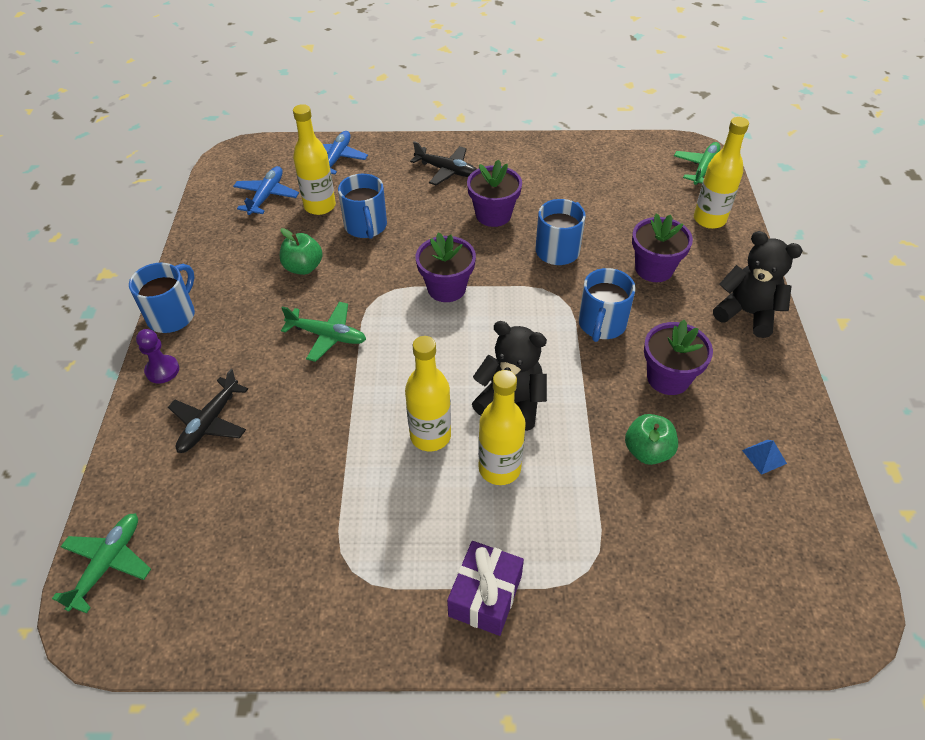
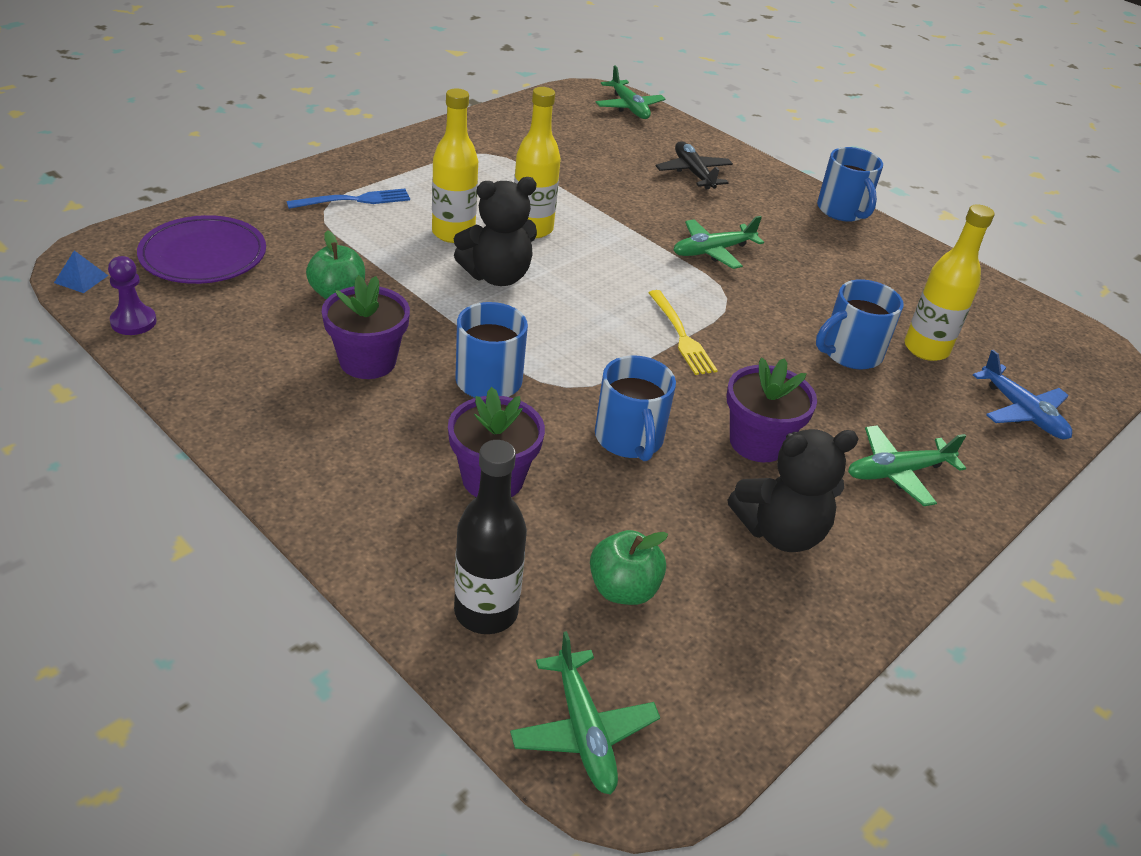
camera: 130 degrees right, 10 degrees down
(162, 370) = (778, 182): purple pawn -> purple pawn (133, 322)
(266, 196) = (986, 331): blue plane -> none
(303, 267) = (827, 288): green apple -> green apple (623, 589)
(366, 226) = (850, 353): blue mug -> blue mug turned 60 degrees counterclockwise
(446, 288) = (681, 335): purple flower pot -> yellow fork
(447, 170) = (898, 472): black plane -> green plane
(485, 595) = (385, 174): purple gift -> none
(548, 569) = (354, 200): none -> blue fork
(709, 219) = (486, 612): yellow bottle -> black bottle
(735, 565) = (203, 255): none -> purple plate
(747, 313) = (325, 481): black teddy bear -> black teddy bear (780, 532)
(764, 456) = (217, 338): blue pyramid -> blue pyramid (81, 279)

